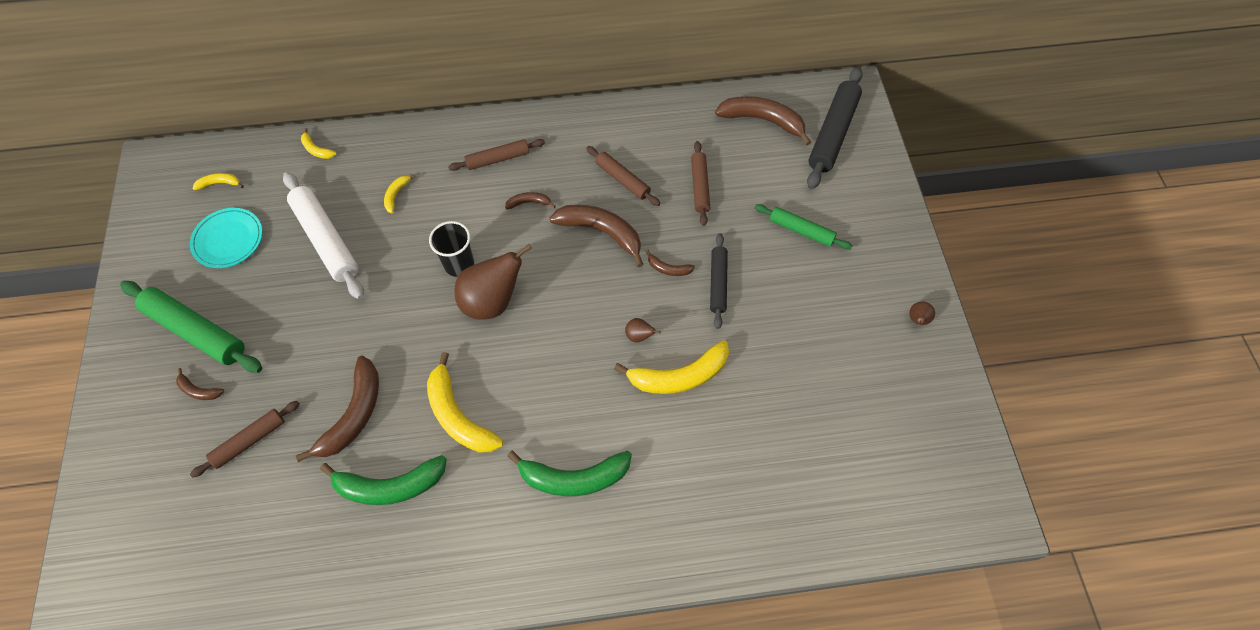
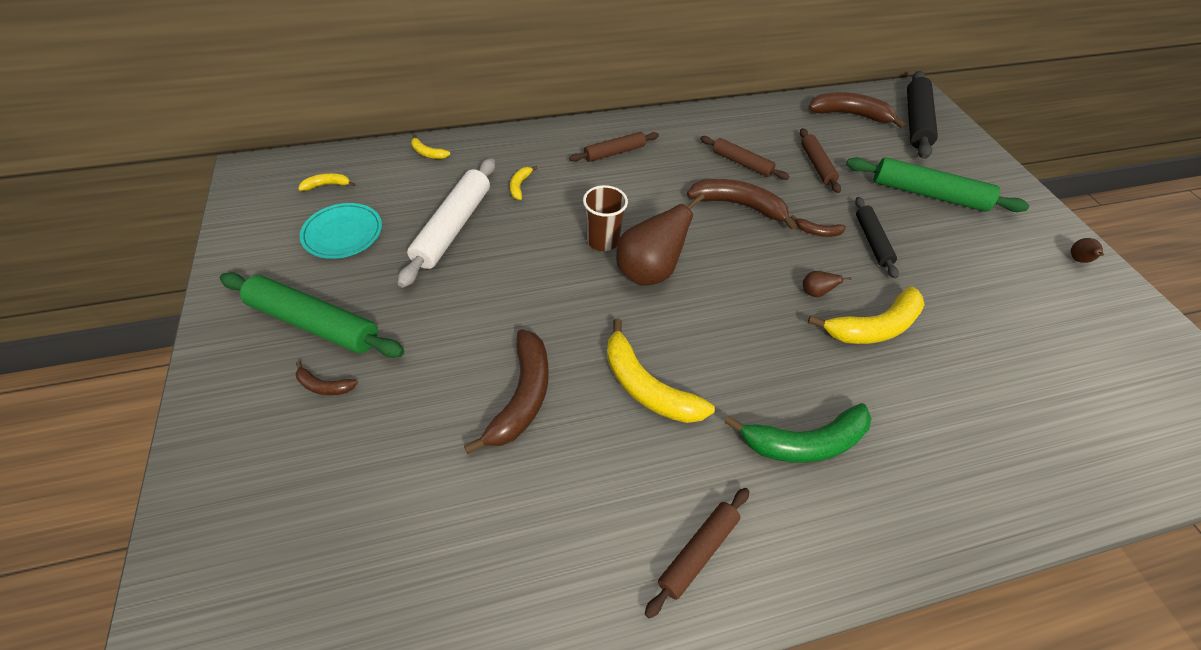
camera: 10 degrees left, 10 degrees down
(249, 441) = (396, 437): brown rolling pin -> brown rolling pin (697, 551)
(326, 240) = (453, 227): white rolling pin -> white rolling pin turned 60 degrees clockwise
(390, 486) = (586, 474): green banana -> none
(459, 264) = (602, 241): black cup -> brown cup
(529, 203) = (657, 185): brown banana -> none
(801, 230) = (928, 194): green rolling pin -> green rolling pin, size x1.67

